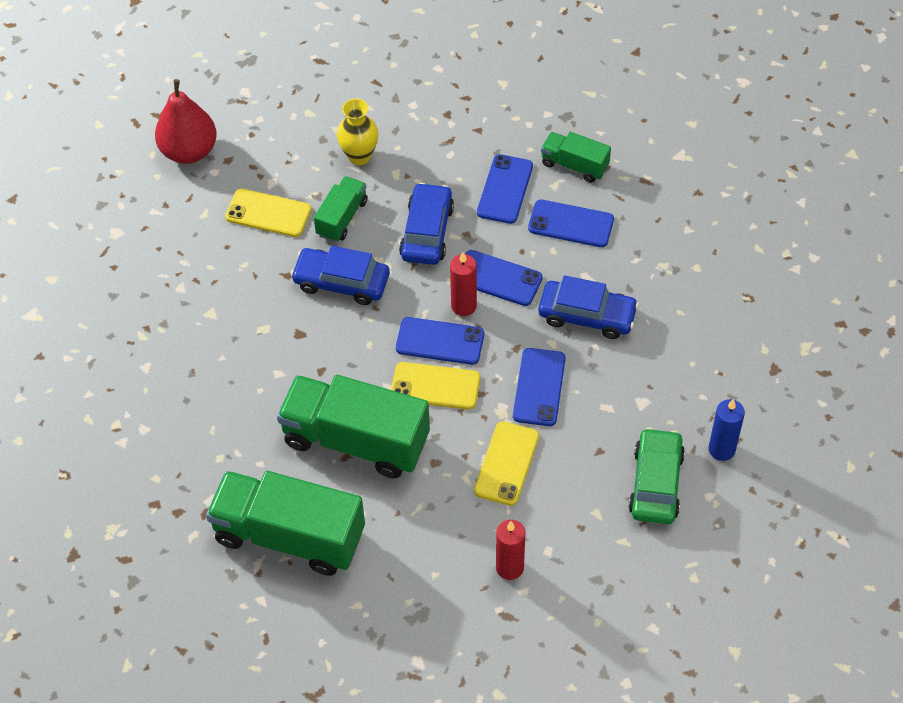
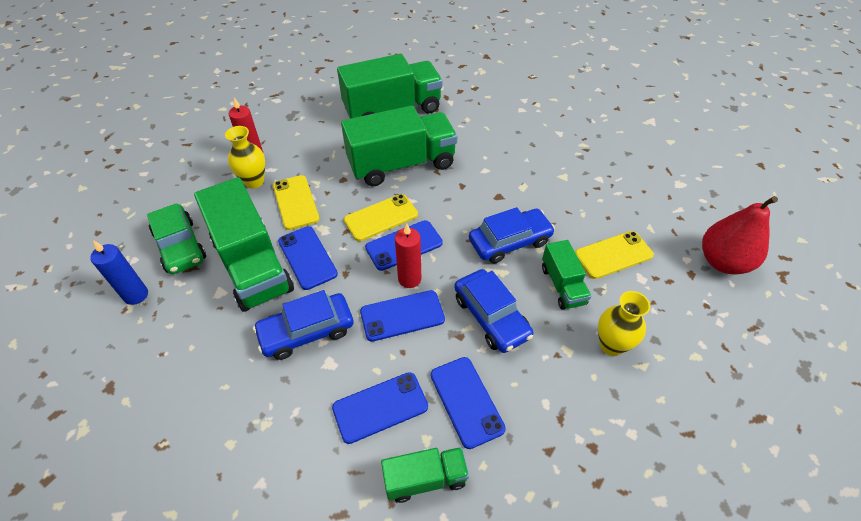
camera: 140 degrees right, 5 degrees down
(533, 525) = (254, 181): none -> yellow vase
(596, 413) = (252, 265): none -> green truck

